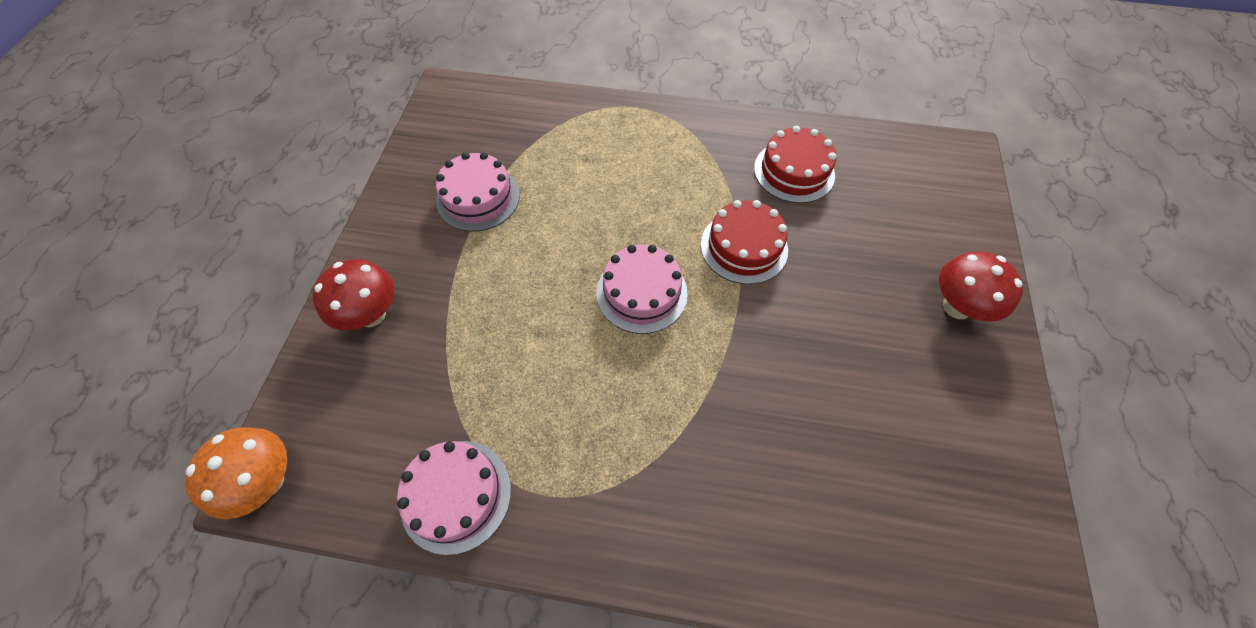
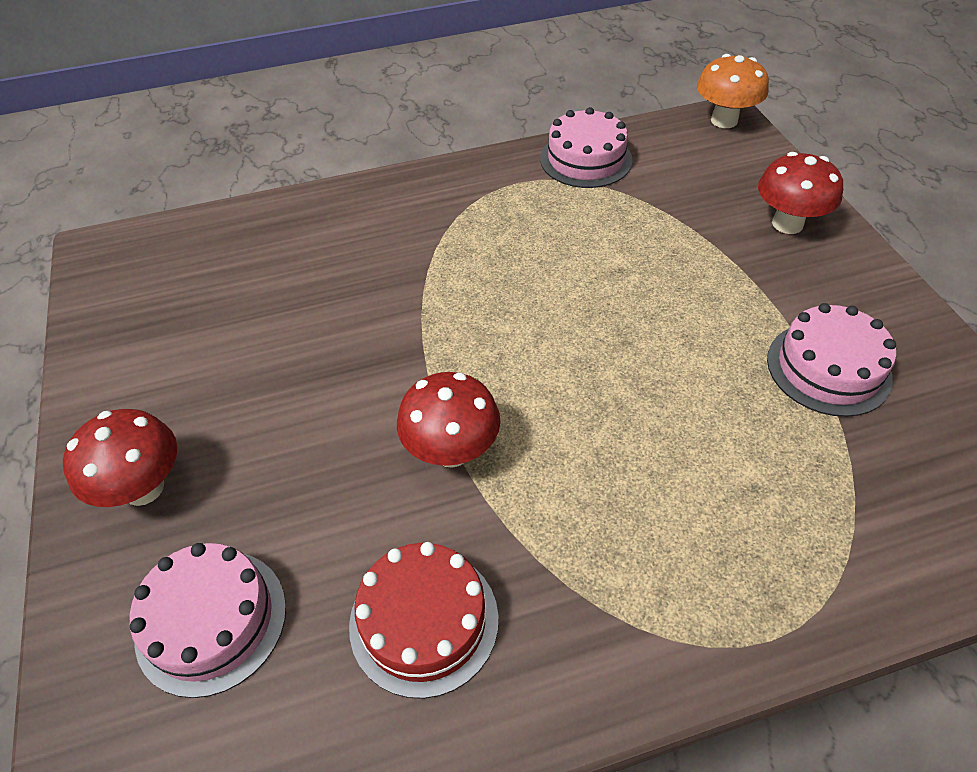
camera: 155 degrees right, 10 degrees down
(641, 293) = (545, 345): pink cake -> pink cake (211, 621)
(744, 247) = (451, 451): red cake -> red mushroom

